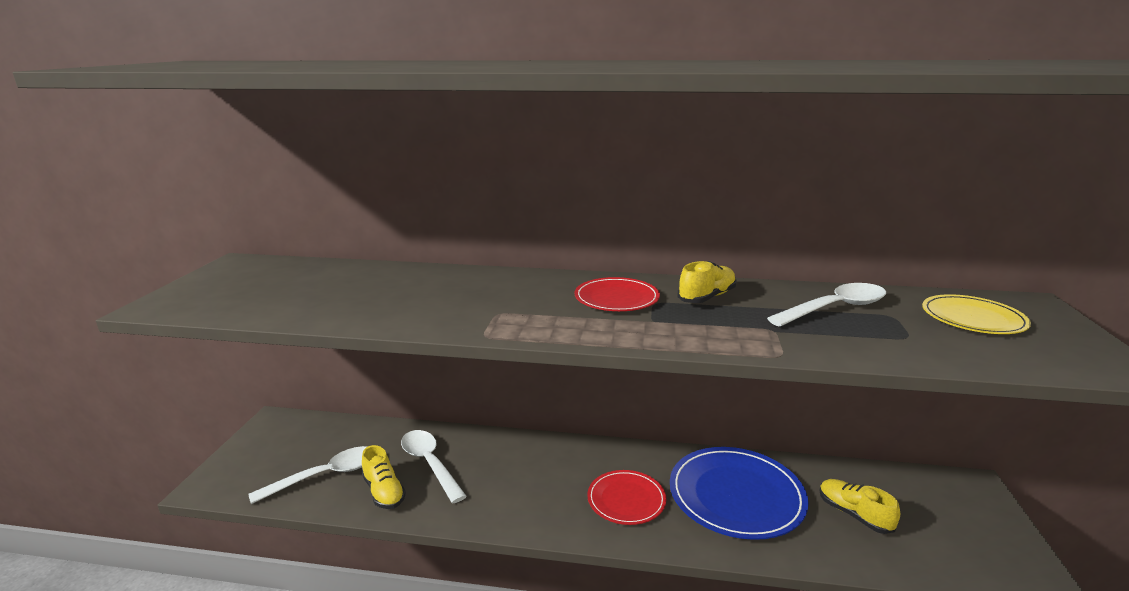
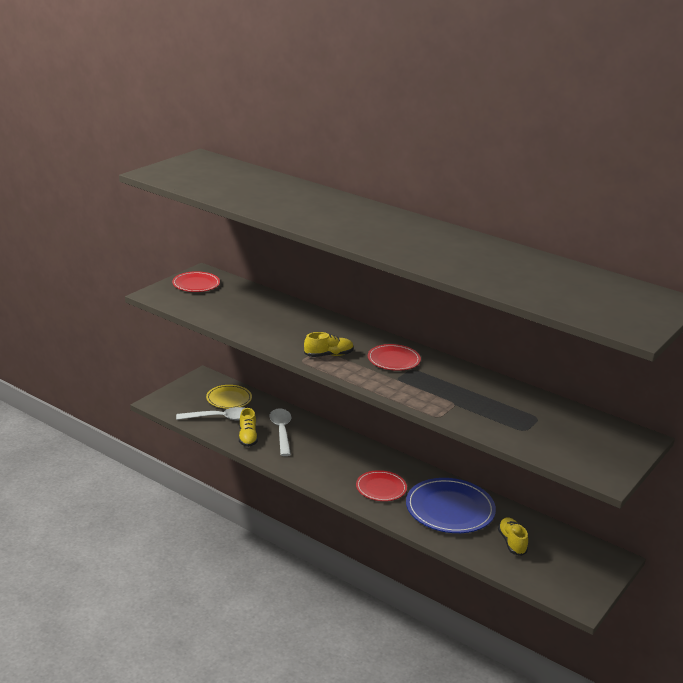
camera: 25 degrees right, 5 degrees up
(231, 277) = (196, 284): none -> red plate
(707, 297) = (446, 375): yellow shoe -> yellow shoe (329, 355)
(835, 308) = (512, 404): white spoon -> none
(973, 318) = (584, 434): yellow plate -> yellow plate (229, 399)

